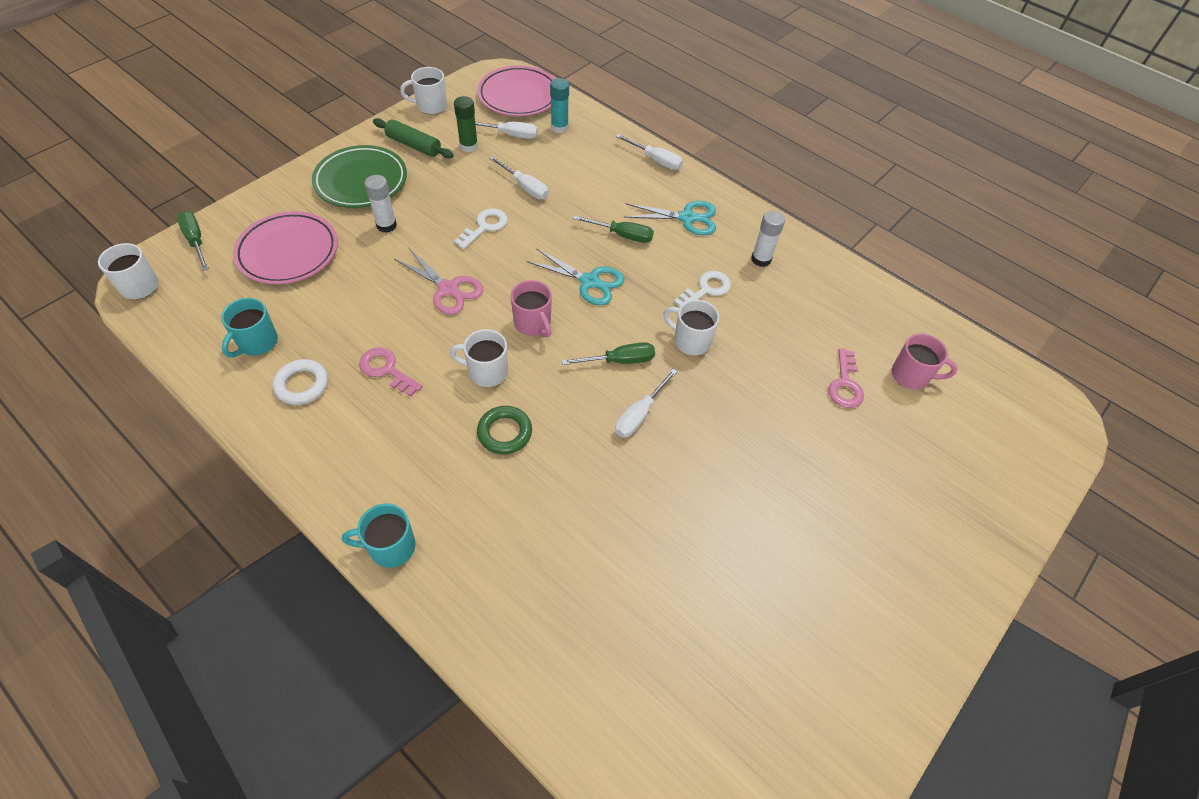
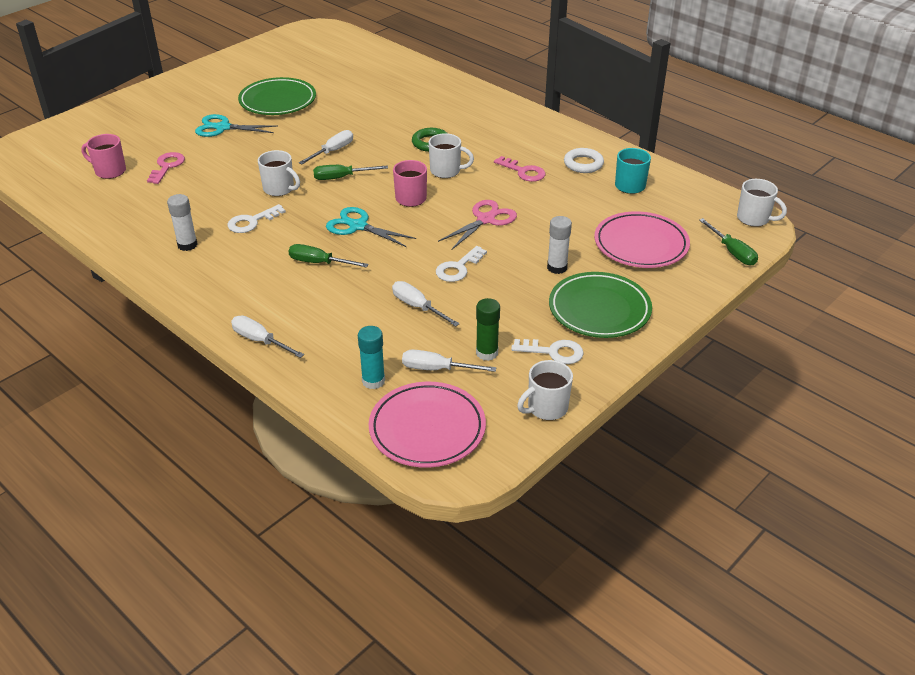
camera: 175 degrees left, 15 degrees down
(390, 547) = (496, 102): turquoise mug -> none
(413, 145) = (553, 352): green rolling pin -> white key
(430, 106) = (546, 408): white mug -> white mug turned 150 degrees clockwise
(448, 289) = (485, 220): pink scissors -> pink scissors turned 90 degrees clockwise
(687, 218) = (246, 279): turquoise scissors -> turquoise scissors (223, 128)
(752, 549) = (278, 101): none -> green plate

